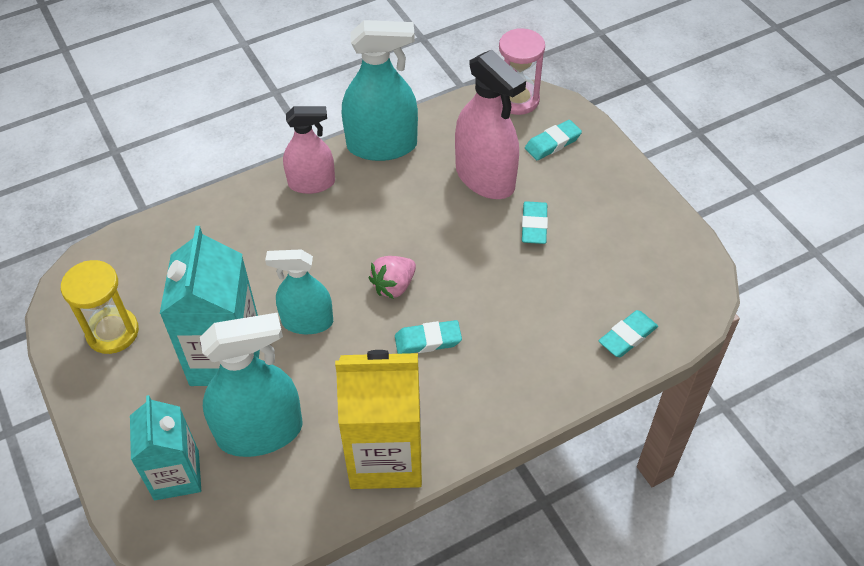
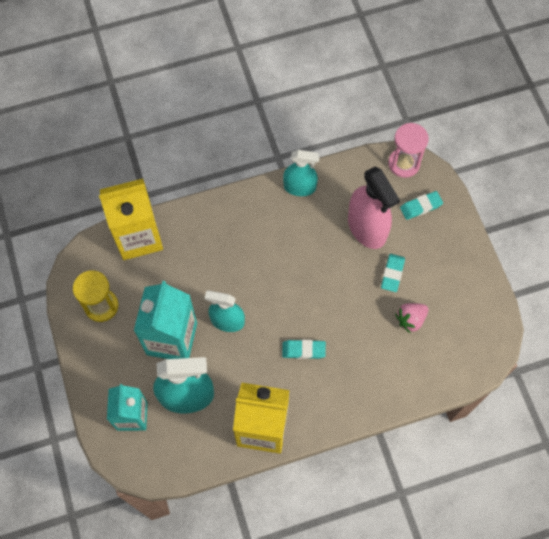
camera: 10 degrees right, 15 degrees up
(160, 237) = (138, 237): none -> yellow carton
(311, 183) = (246, 211): pink spray bottle -> none
(382, 145) = (299, 187): turquoise spray bottle -> turquoise spray bottle, size x0.65
(394, 286) = (288, 304): pink strawberry -> pink strawberry (410, 319)
(627, 336) = (435, 372): turquoise eraser -> none

